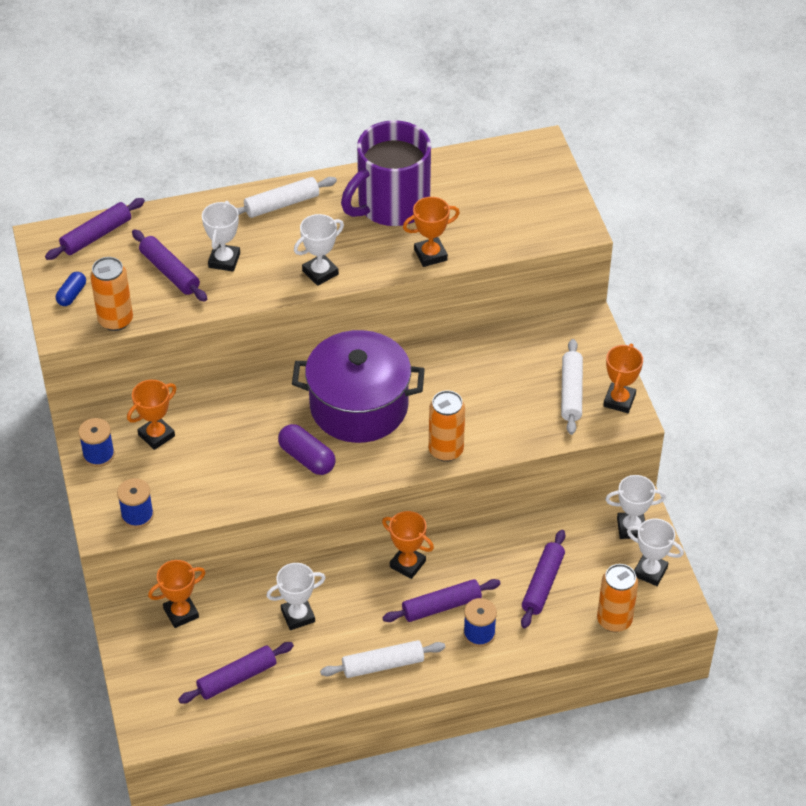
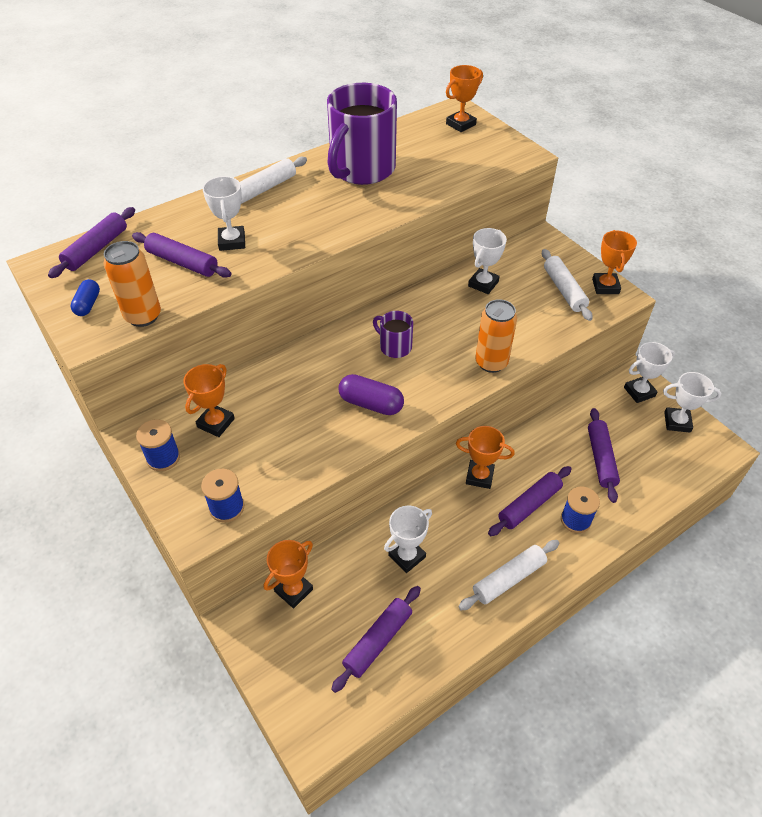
camera: 20 degrees left, 0 degrees up
(320, 272) = (327, 231): white trophy -> white trophy (483, 284)
(359, 406) = (394, 346): purple pot -> purple mug
(430, 255) = (417, 197): orange trophy -> orange trophy (461, 124)
(614, 620) = (677, 472): orange can -> none

